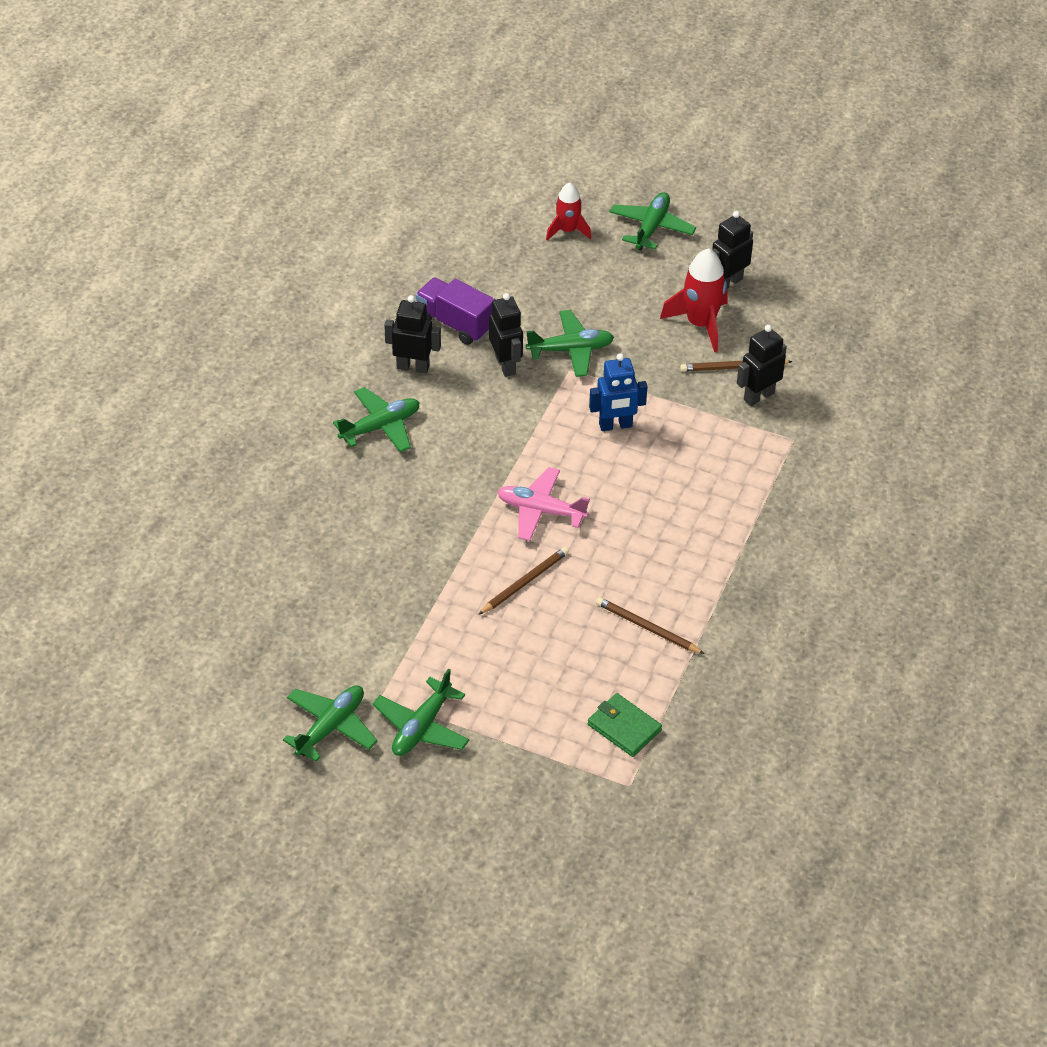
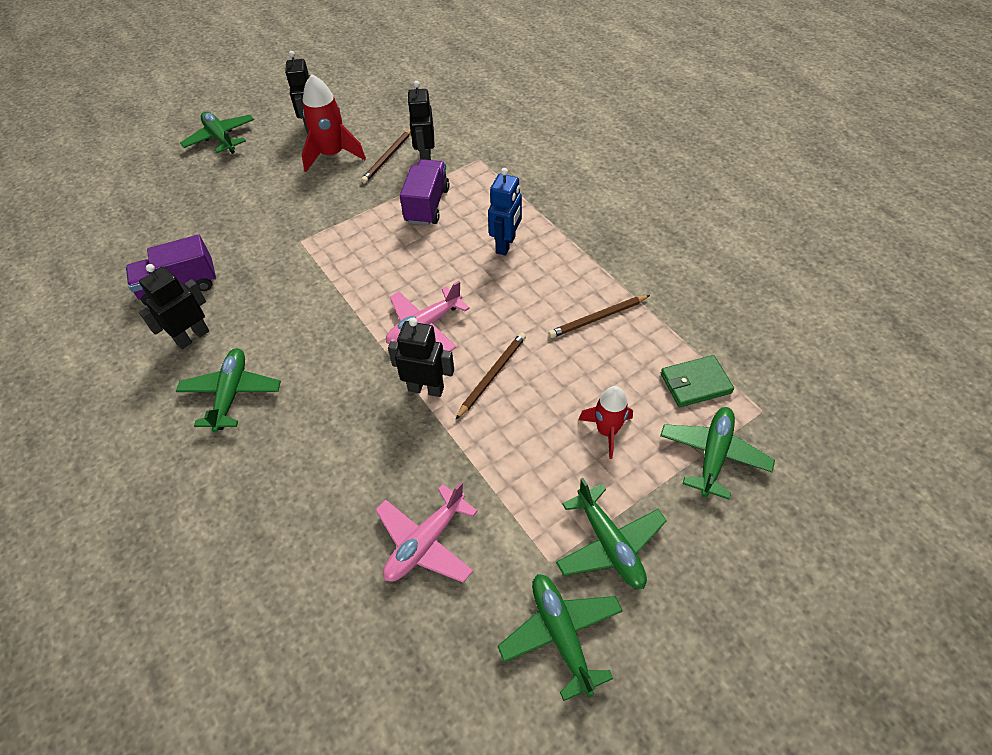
camera: 55 degrees left, 5 degrees up
(344, 615) = (425, 542): none -> pink plane
(505, 365) = (255, 276): black robot -> black robot (426, 389)
(524, 582) = (492, 375): brown pencil -> brown pencil turned 45 degrees clockwise
(567, 230) = (170, 179): red rocket -> red rocket (607, 431)
(571, 350) = (282, 231): green plane -> green plane (713, 455)
(615, 425) = (380, 241): blue robot -> blue robot (506, 245)
(690, 434) = (427, 205): none -> purple truck

